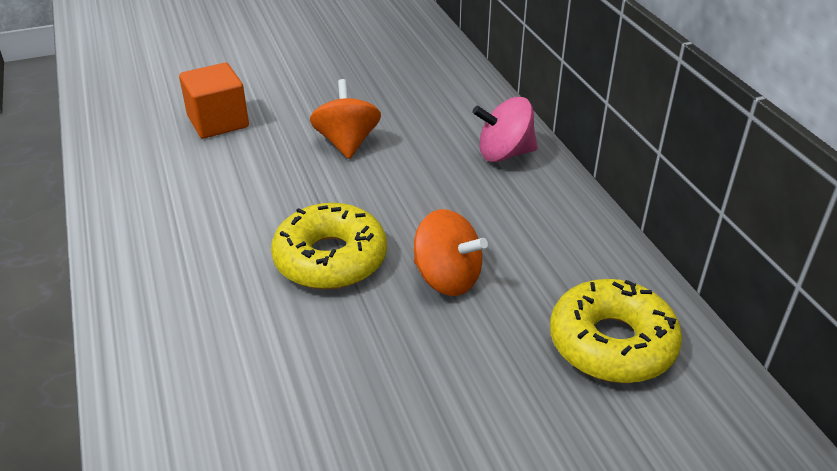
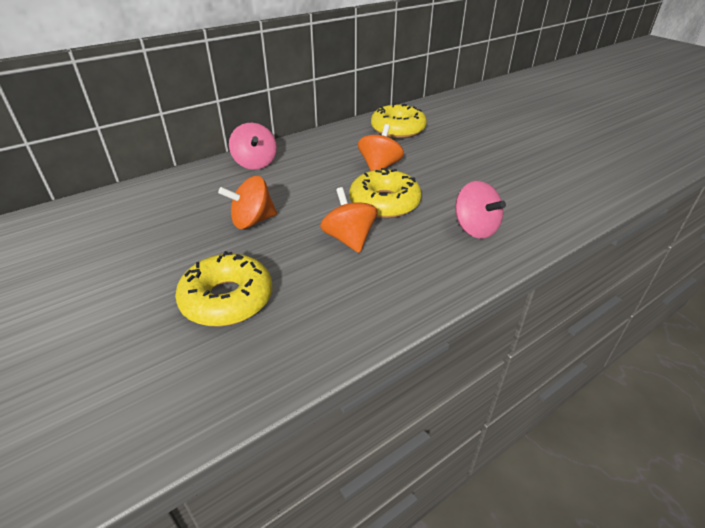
camera: 105 degrees left, 0 degrees up
(207, 338) = (475, 228): none -> pink spinning top
(218, 122) = (227, 299): orange cube -> yellow donut
(263, 210) = (349, 239): none -> orange spinning top

